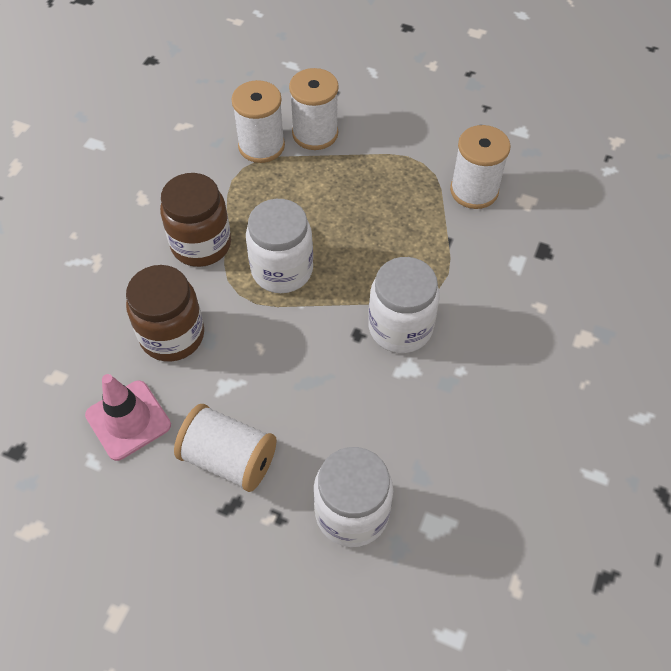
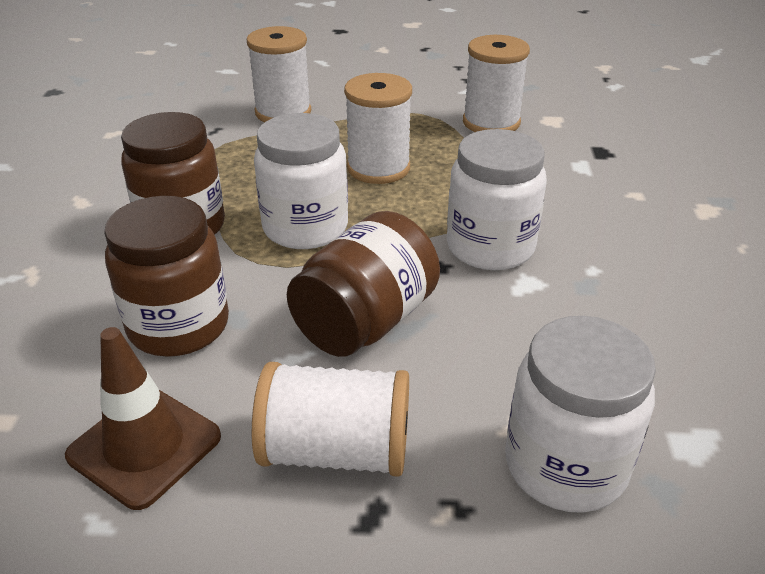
camera: 20 degrees left, 20 degrees down
(128, 420) = (144, 446): pink traffic cone -> brown traffic cone
(261, 146) = (223, 132): white spool -> white spool (378, 168)
(286, 368) = (365, 322): none -> brown jar

